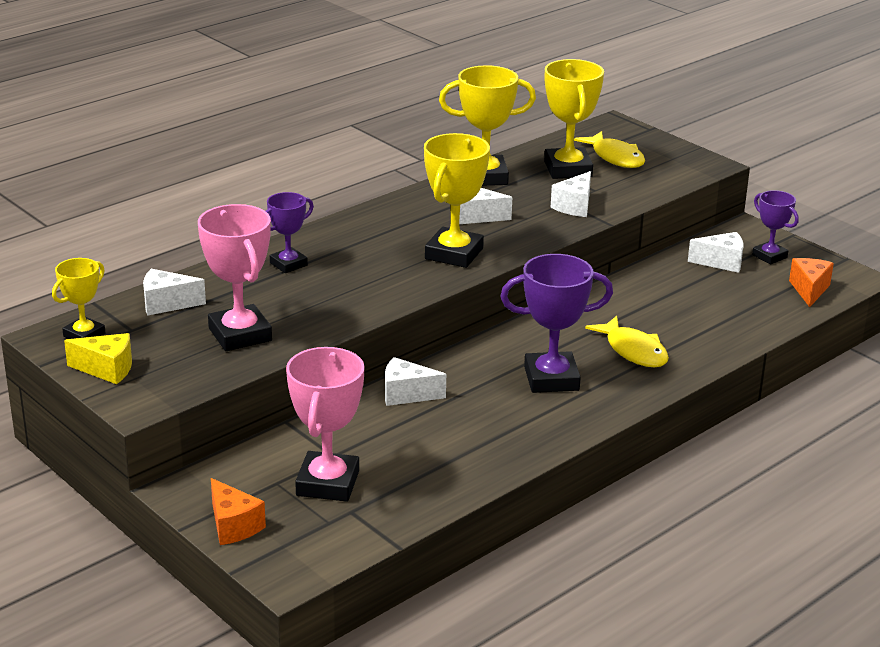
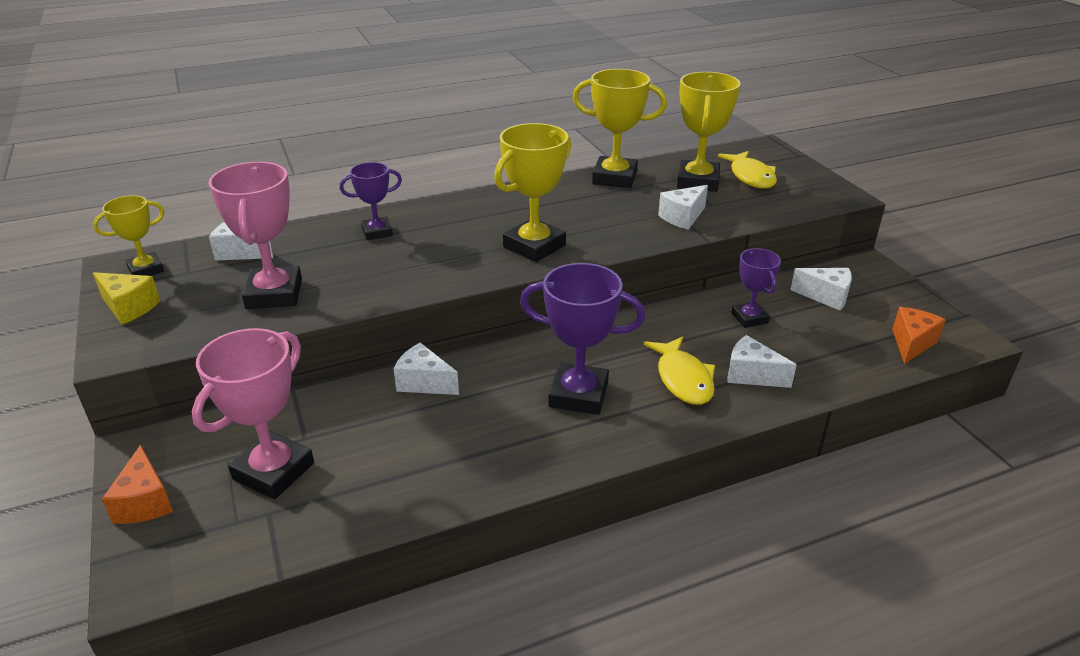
camera: 20 degrees right, 5 degrees up
(476, 216) = (581, 213): white cheese -> white cheese (751, 375)
(769, 256) = (881, 298): purple trophy -> purple trophy (749, 318)

